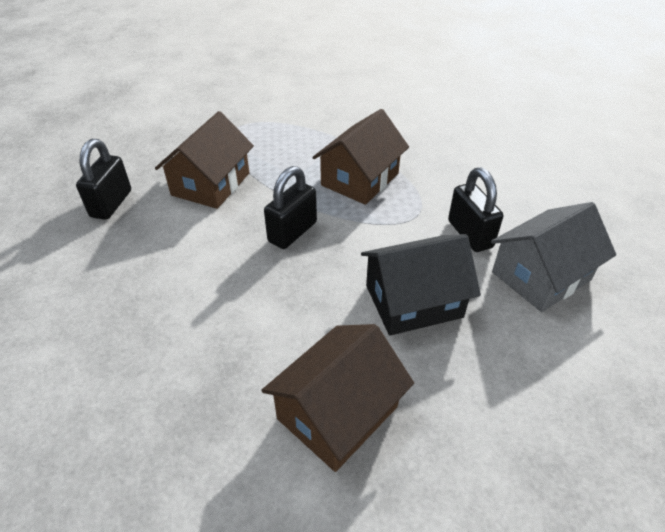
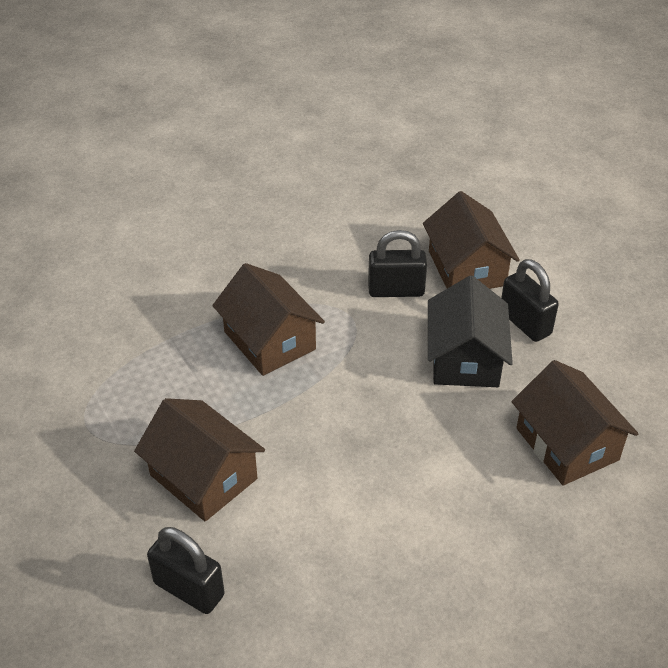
camera: 70 degrees left, 0 degrees up
(292, 232) = (331, 420): black padlock -> black padlock (525, 323)
(541, 276) = (467, 268): grey house -> brown house

